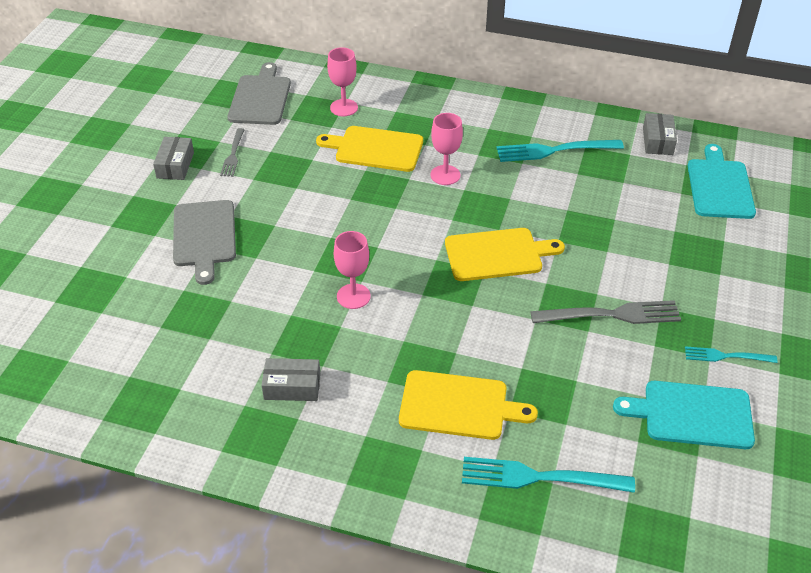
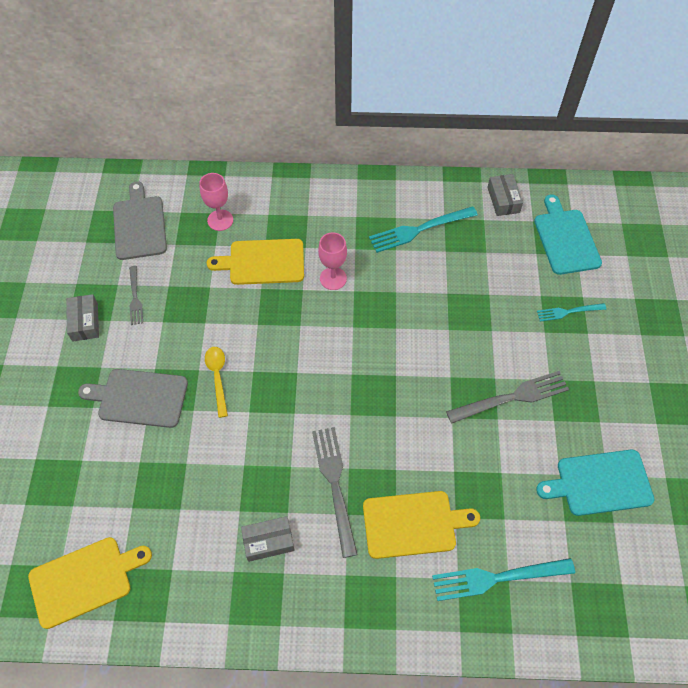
camera: 15 degrees left, 15 degrees up
(204, 237) = (139, 398): grey cutting board -> grey cutting board turned 120 degrees clockwise
(292, 235) = (217, 377): none -> yellow spoon
(353, 296) = (292, 431): pink goblet -> none
(383, 352) = (335, 485): none -> grey fork
(497, 254) = (402, 356): yellow cutting board -> yellow cutting board (85, 580)
(726, 356) = (612, 417): turquoise fork -> turquoise fork (568, 312)

